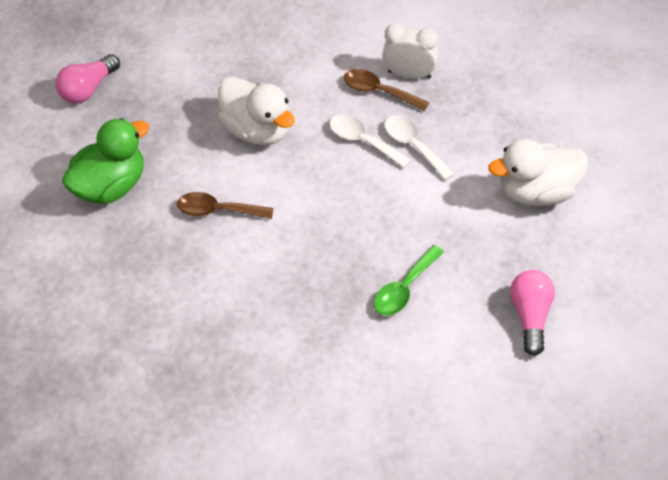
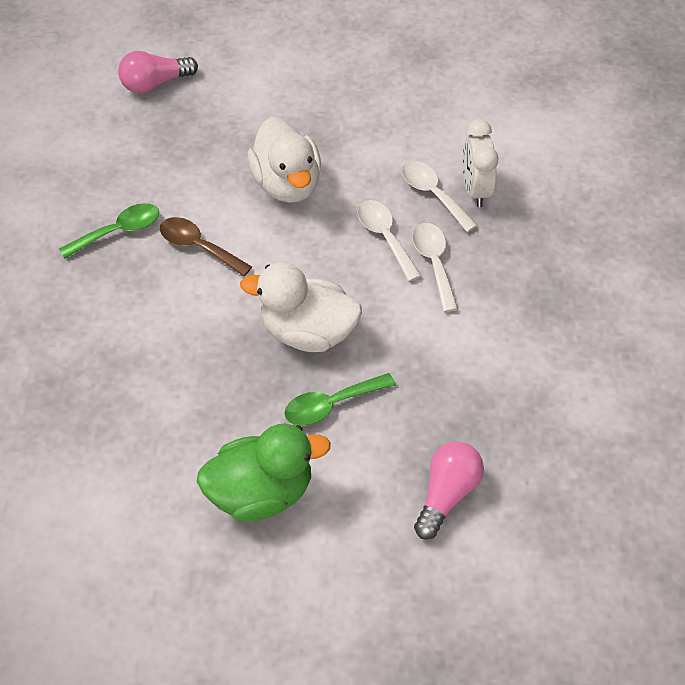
camera: 25 degrees right, 0 degrees up
(111, 185) = (115, 182): green duck -> green duck (261, 492)
(142, 225) = (118, 231): none -> green spoon
(379, 91) = (433, 194): brown spoon -> white spoon
(409, 74) = (475, 190): white clock -> white clock turned 135 degrees counterclockwise
(537, 191) = (537, 365): white duck -> white duck (307, 332)

